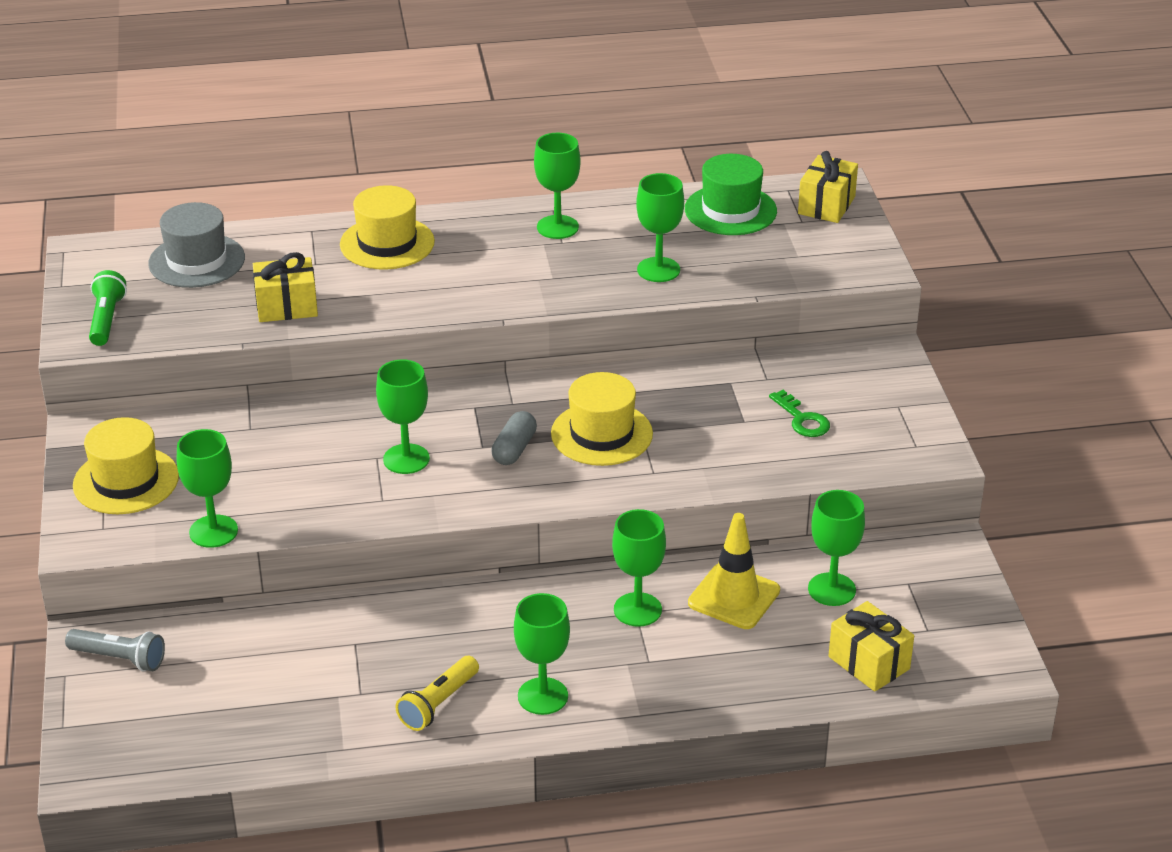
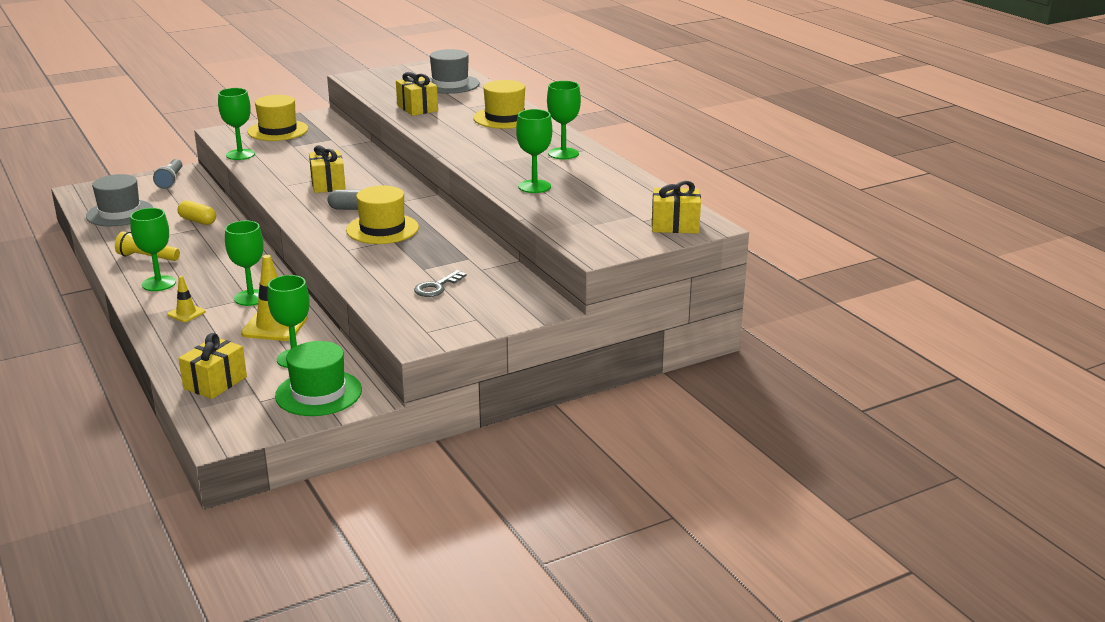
camera: 70 degrees right, 10 degrees down
(107, 319) = (378, 78): green flashlight -> none
(231, 727) = (120, 213): none -> grey hat
(325, 640) = (198, 221): none -> yellow capsule
(406, 459) = (328, 184): green goblet -> yellow gift
(656, 675) = (186, 313): none -> yellow traffic cone
(730, 210) = (635, 197): green hat -> green hat (318, 393)
(802, 419) = (436, 287): green key -> grey key

